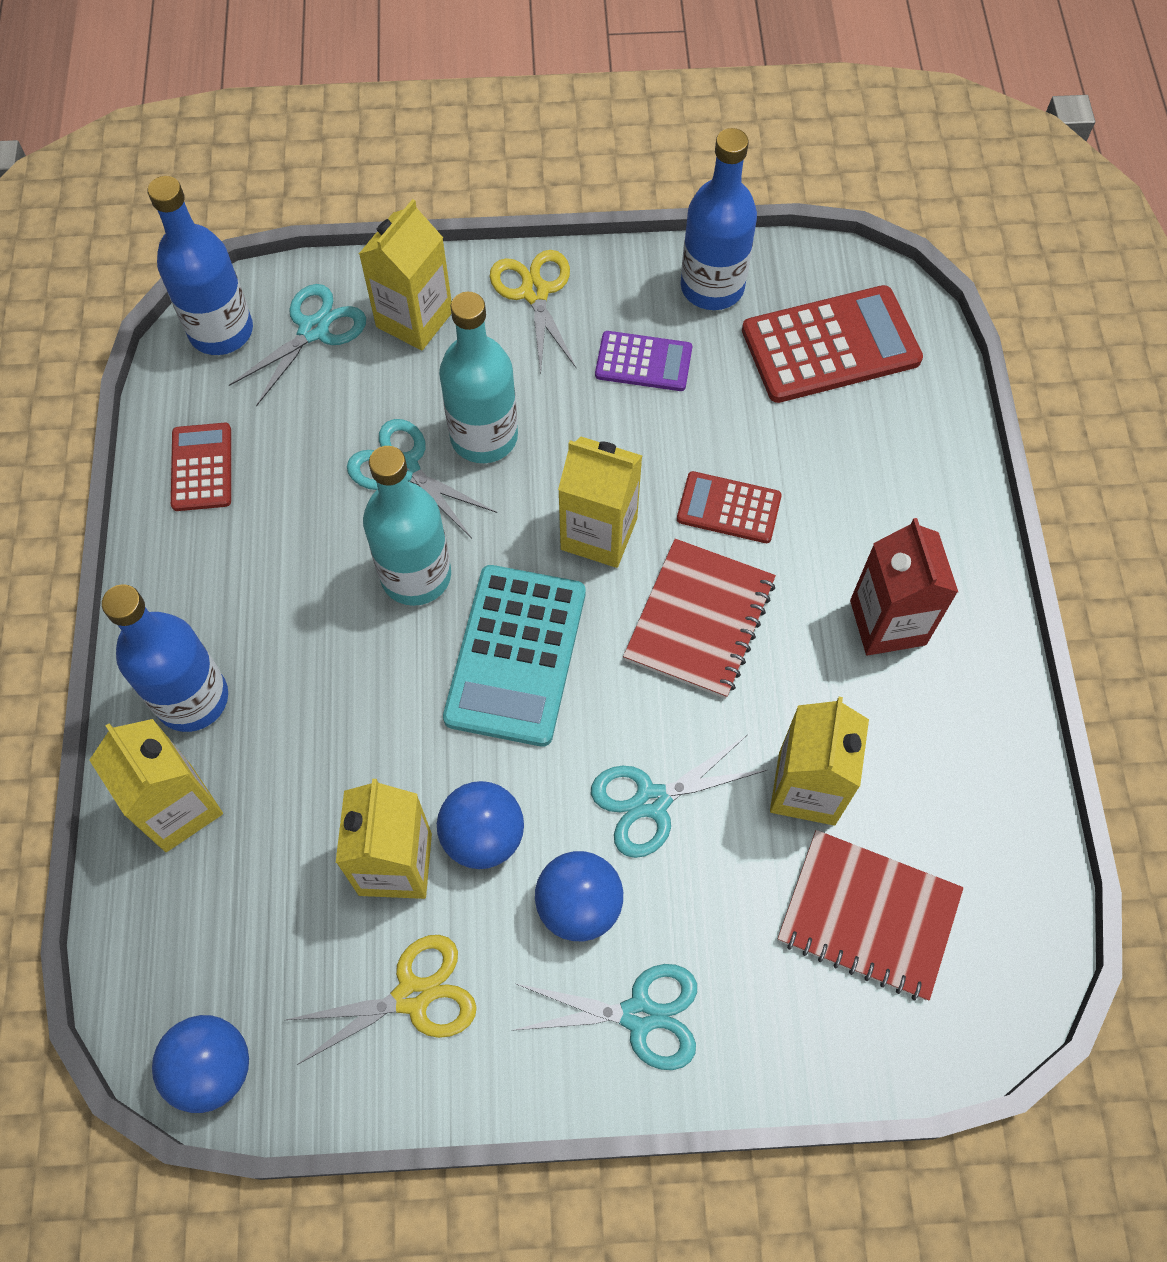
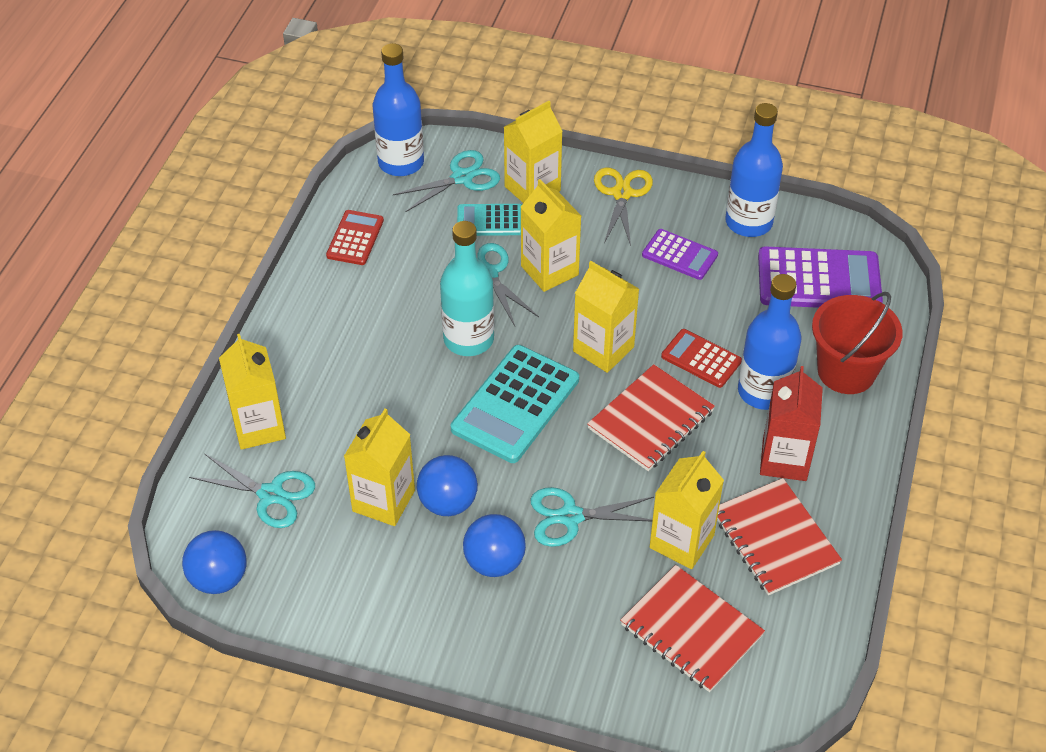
camera: 20 degrees right, 15 degrees down
(192, 699) = (293, 368): blue bottle -> blue bottle (763, 391)
(376, 385) = (490, 221): none -> turquoise calculator
(412, 996) = (362, 579): yellow scissors -> none
(484, 437) = (549, 270): turquoise bottle -> yellow carton
(639, 1015) = (507, 638): turquoise scissors -> turquoise scissors (271, 494)
(830, 345) = (819, 280): red calculator -> purple calculator
(914, 468) = (846, 371): none -> red bucket
(919, 743) = (774, 539): none -> red notebook

